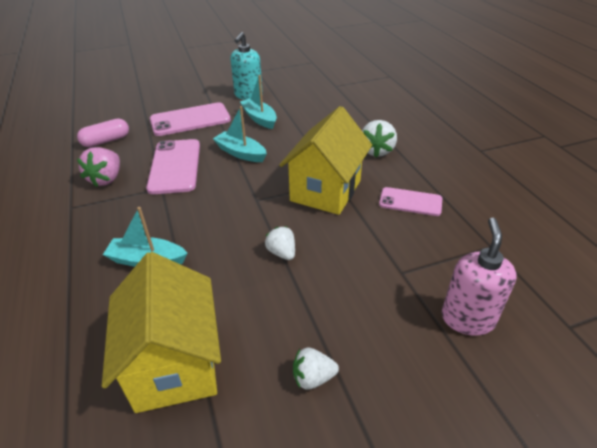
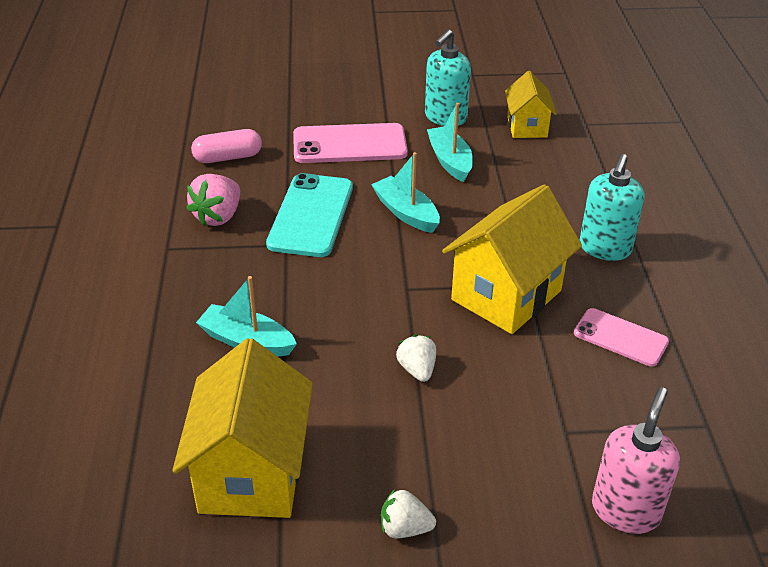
camera: 15 degrees right, 0 degrees up
(175, 166) = (311, 215): pink phone -> turquoise phone
(301, 93) = (527, 127): none -> yellow house
(376, 151) = (604, 248): white strawberry -> turquoise soap dispenser

